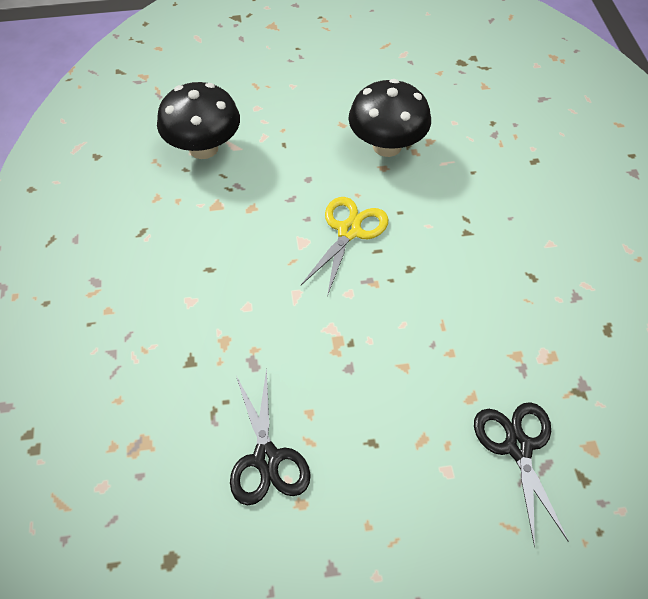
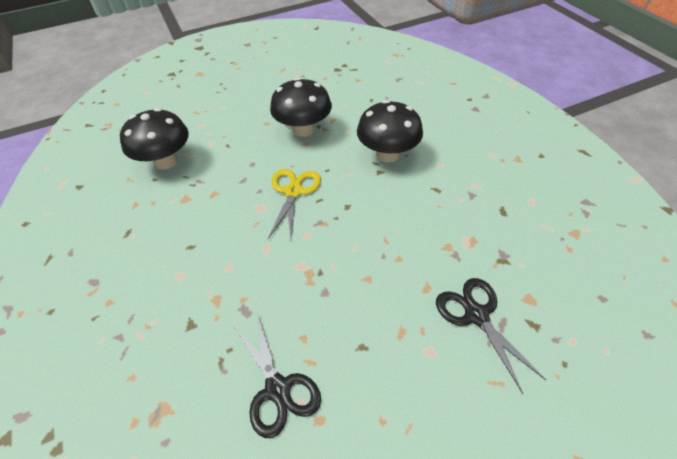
camera: 15 degrees left, 5 degrees down
(486, 210) = (387, 154): none -> black mushroom

